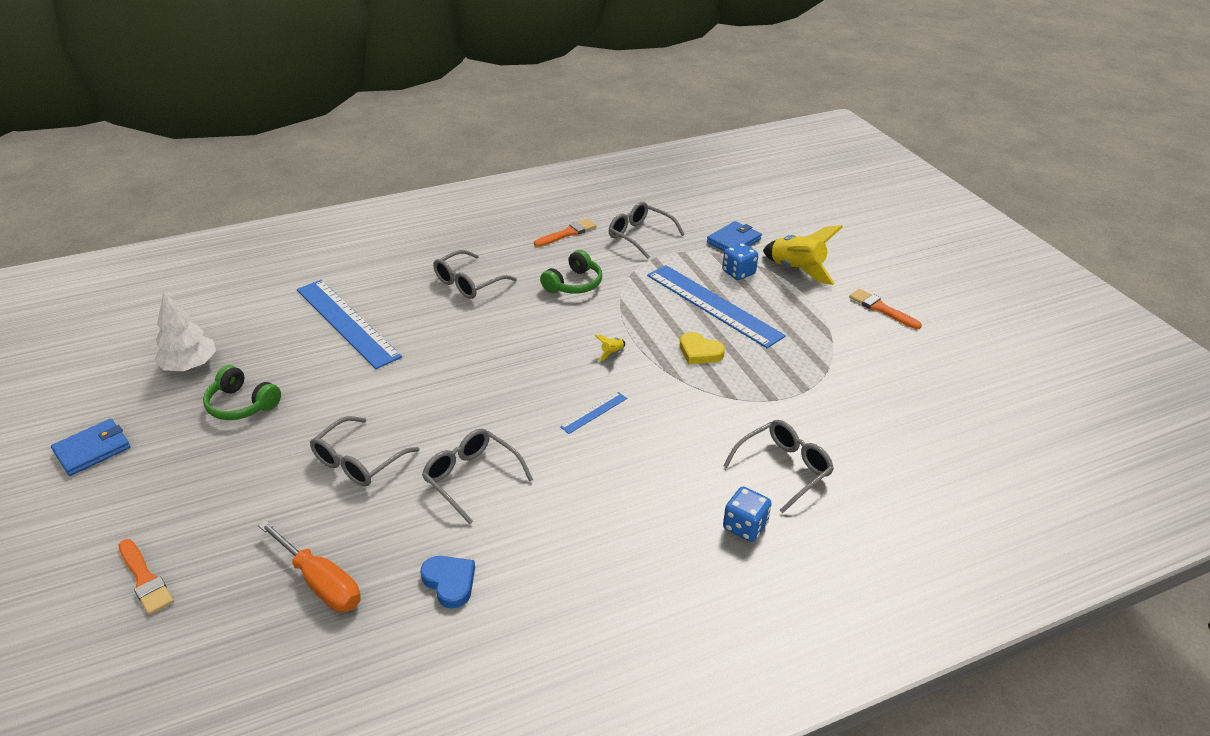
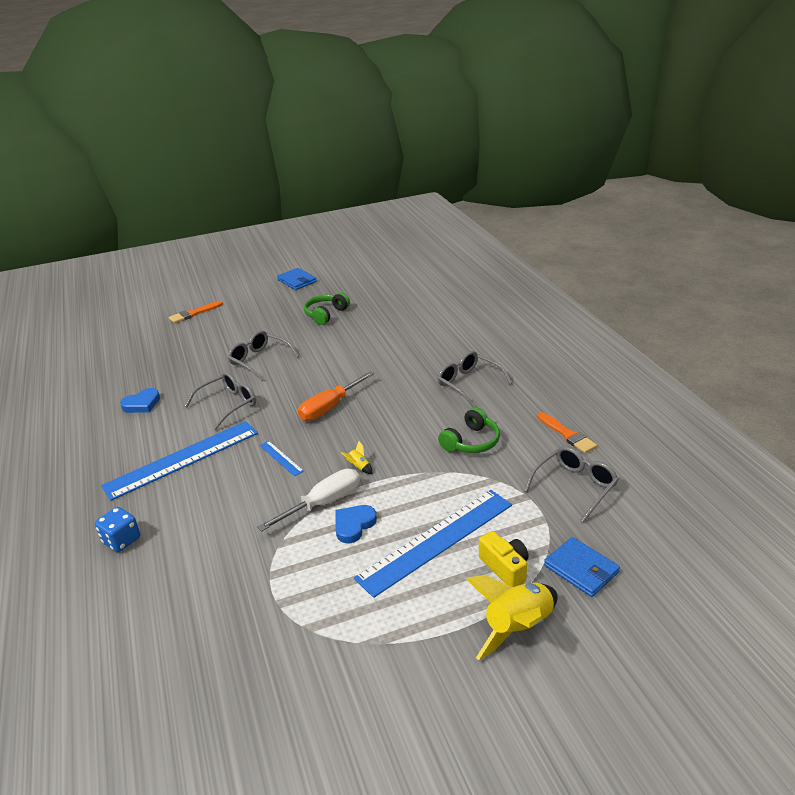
camera: 95 degrees right, 5 degrees down
(190, 365) = (368, 292): white tree -> none
(320, 582) = (166, 361): orange screwdriver -> orange screwdriver (330, 407)
(347, 322) = (412, 336): blue ruler -> blue ruler (182, 459)
(574, 284) = (471, 442): green headphones -> green headphones turned 90 degrees counterclockwise
(670, 374) = (323, 503): none -> white screwdriver
(699, 352) = (354, 525): yellow heart -> blue heart
(738, 273) = (505, 567): blue dice -> yellow camera
(784, 468) = (174, 573): grey glasses -> none
(881, 309) = (428, 713): orange brush -> none

